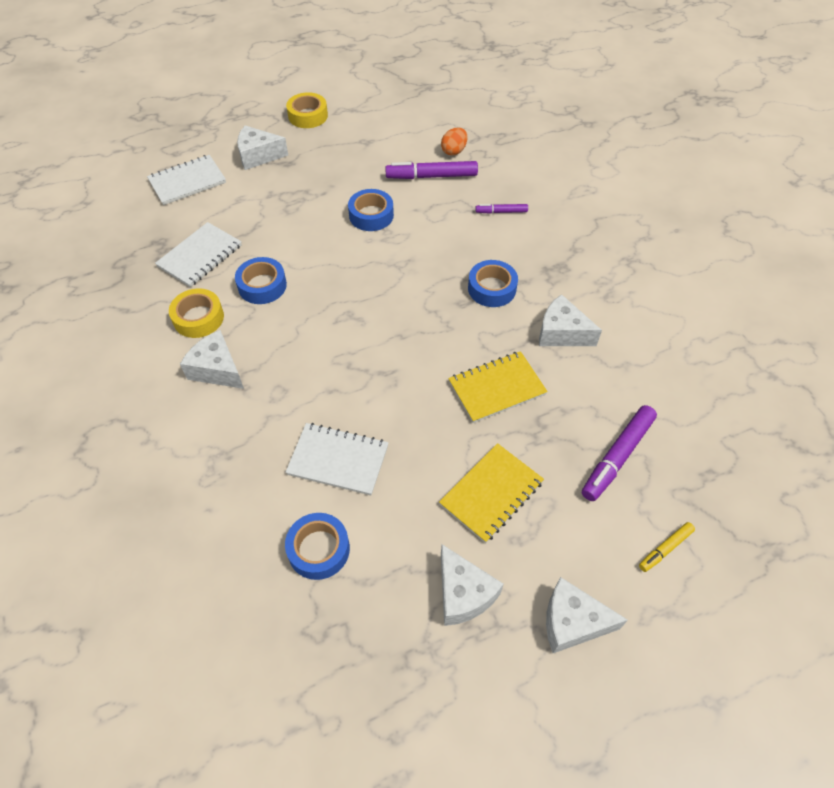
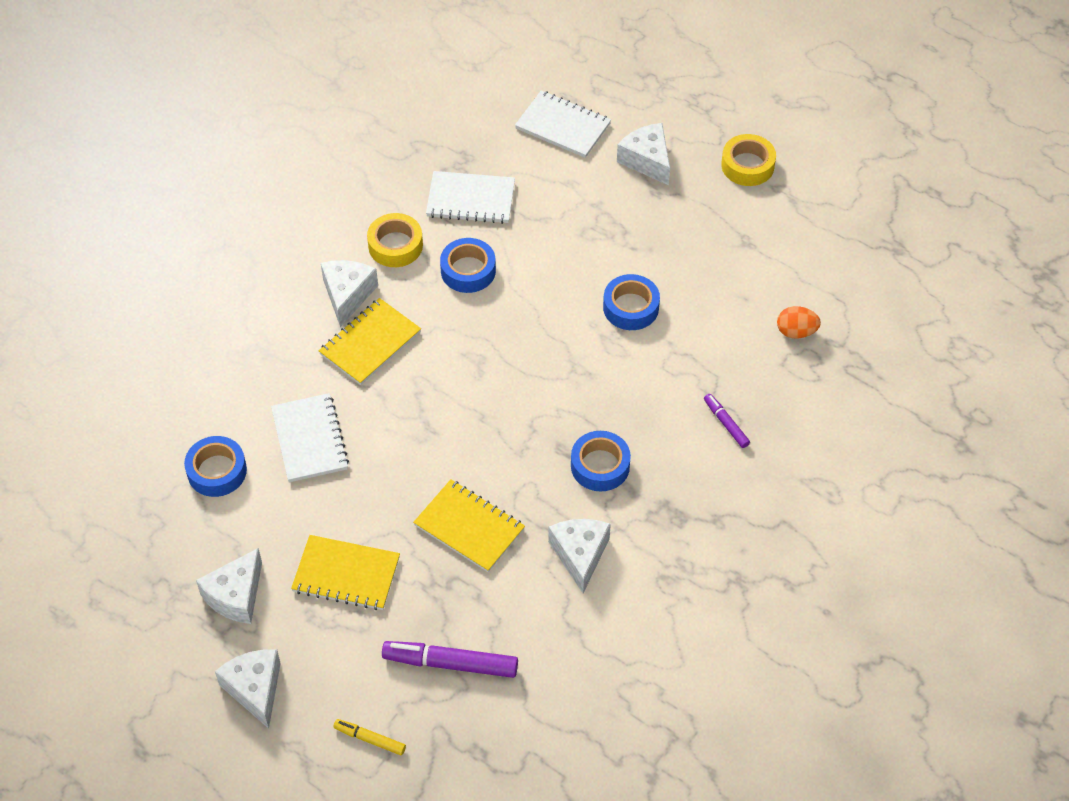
camera: 60 degrees right, 0 degrees up
(276, 375) = (370, 343): none -> yellow notebook
(431, 176) = (735, 331): purple marker -> none

